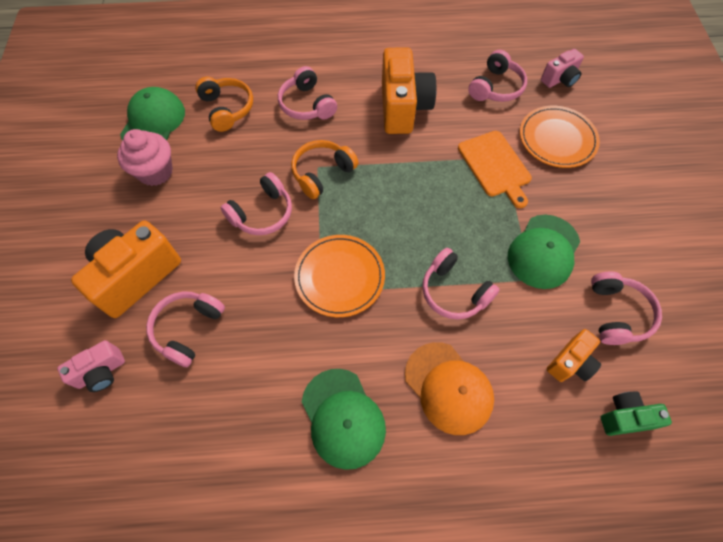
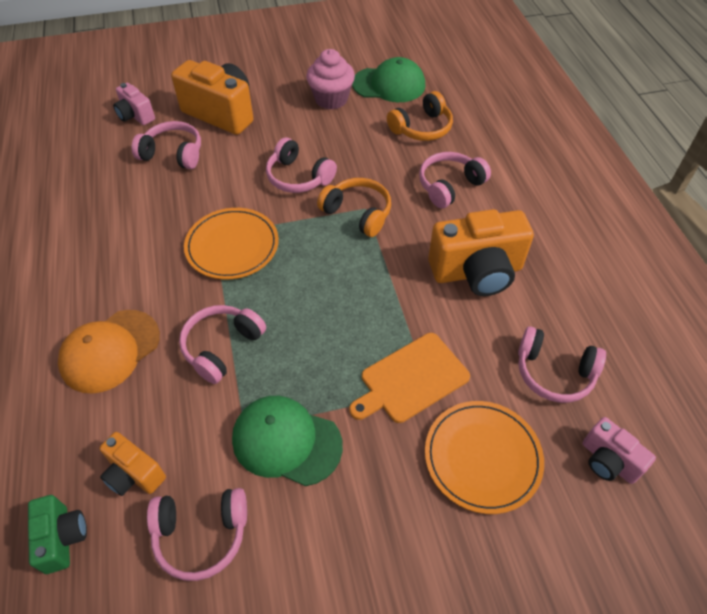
camera: 80 degrees right, 10 degrees down
(343, 418) = (86, 269): green cap -> none

